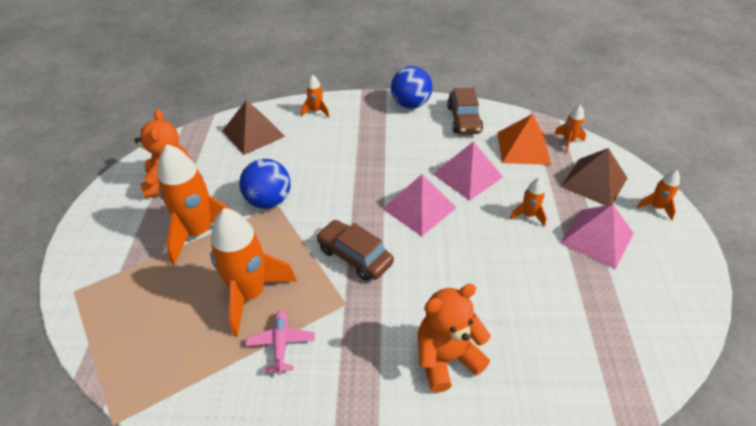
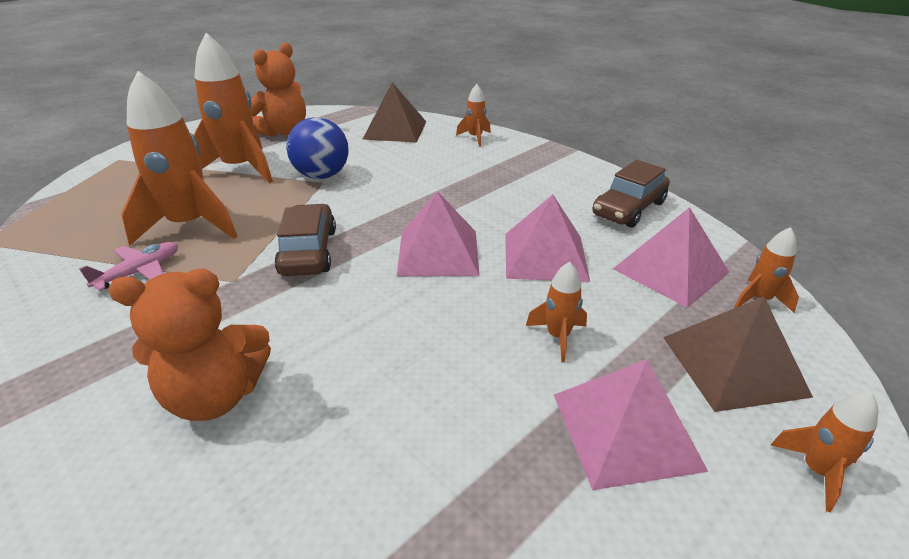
camera: 45 degrees right, 10 degrees down
(410, 104) = (583, 170): blue ball -> none
(446, 358) = (216, 395): orange teddy bear -> orange teddy bear turned 150 degrees clockwise
(523, 148) = (671, 270): orange pyramid -> pink pyramid

